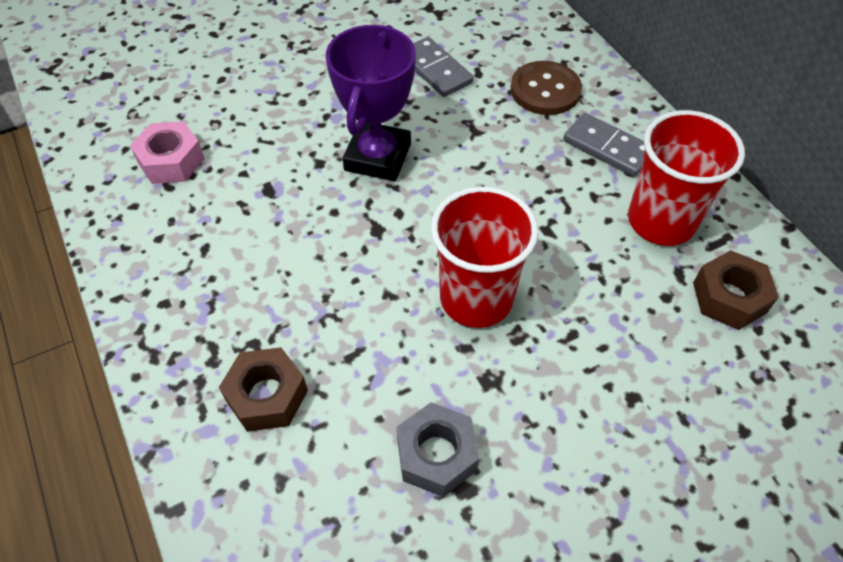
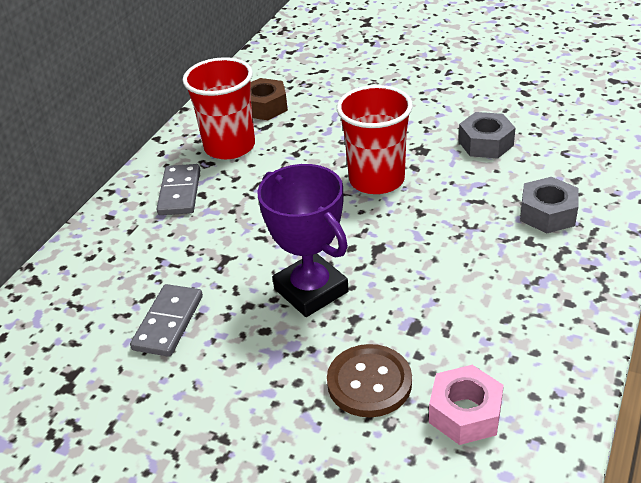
camera: 125 degrees left, 15 degrees down
(267, 395) = (547, 213): brown nut -> grey nut
(378, 157) = (311, 290): purple trophy -> purple trophy turned 75 degrees clockwise
(545, 90) = (139, 248): brown button -> brown button (369, 382)

